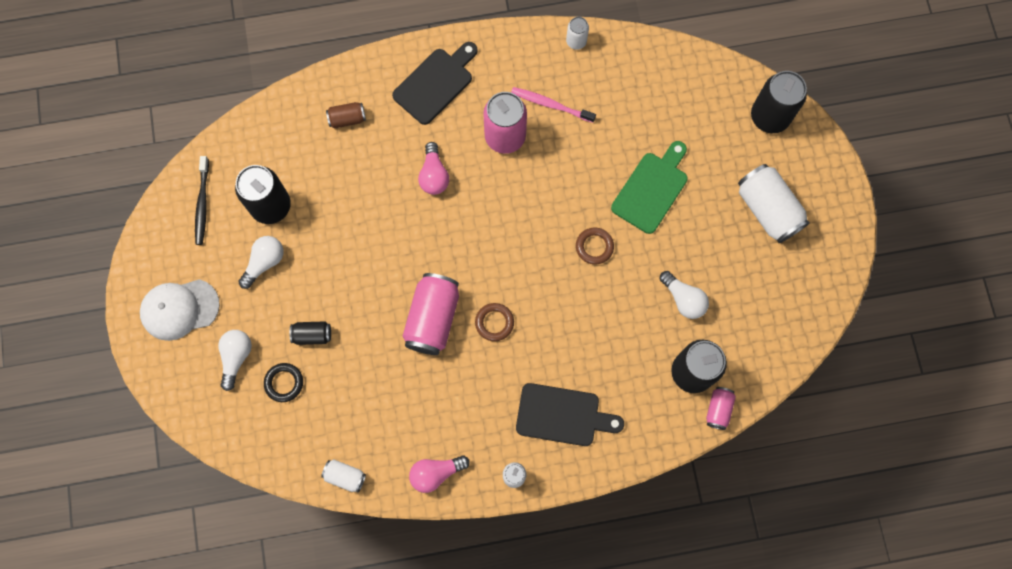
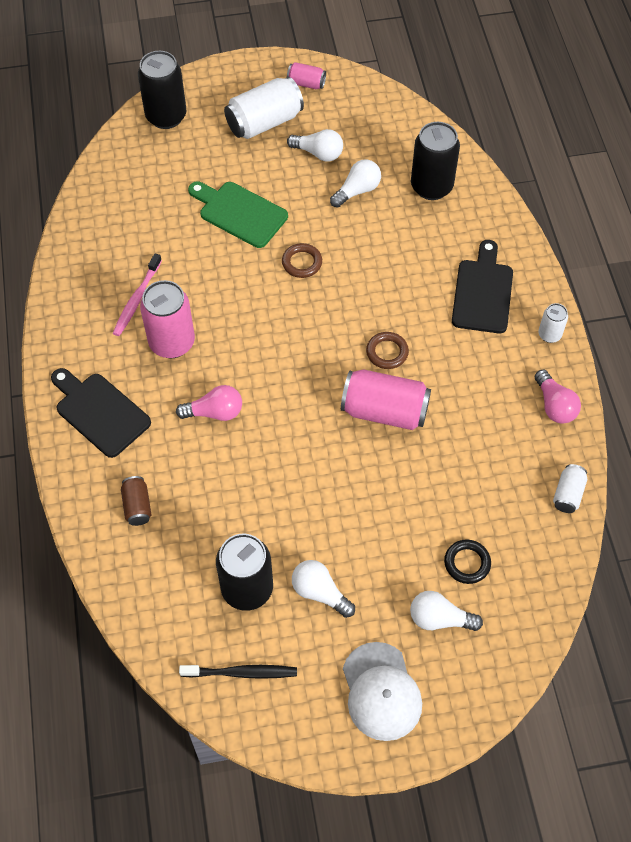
camera: 90 degrees left, 15 degrees down
(312, 335) = (408, 534): black can -> none
(576, 41) = (62, 275): white can -> none
(718, 409) = (466, 168): pink can -> pink can (306, 83)
(730, 262) = (318, 153): none -> white light bulb

